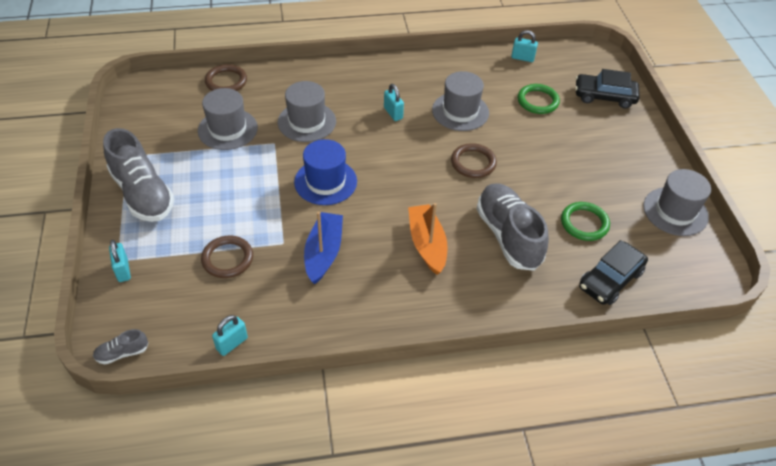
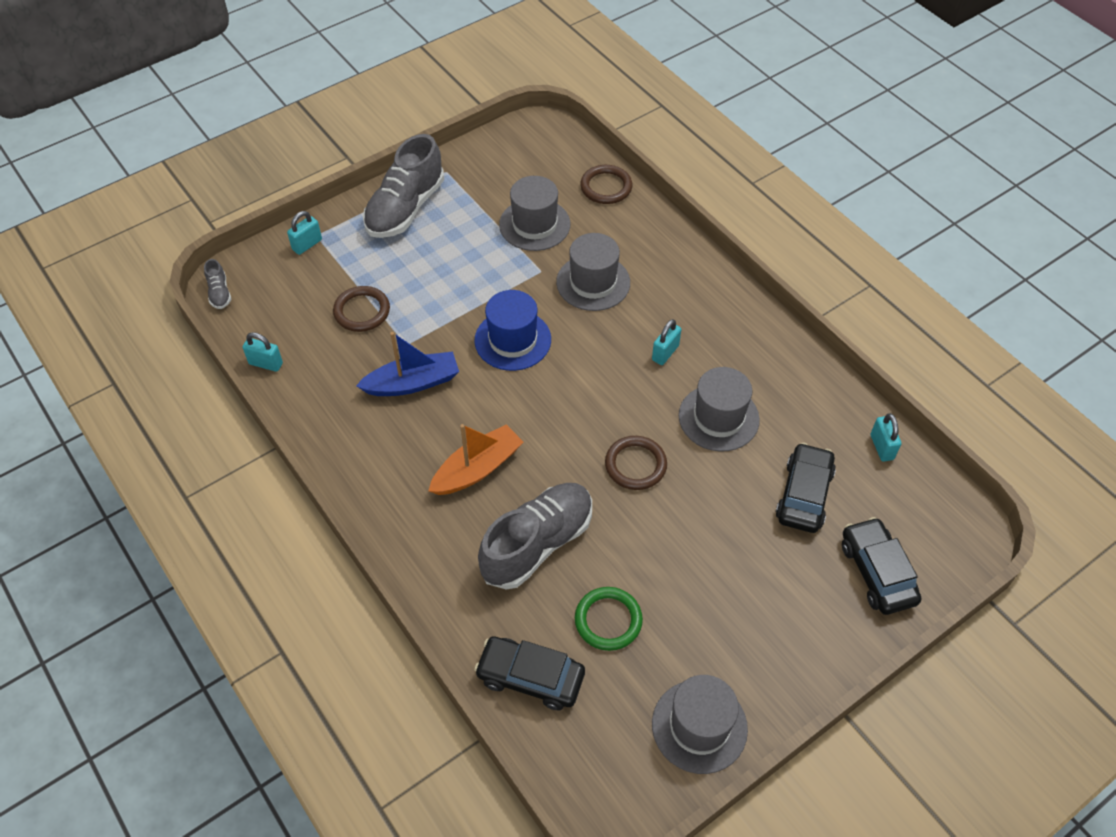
camera: 65 degrees right, 5 degrees up
(122, 353) = (219, 293): grey shoe -> grey shoe turned 150 degrees counterclockwise
(537, 101) = (804, 495): green ring -> black car

